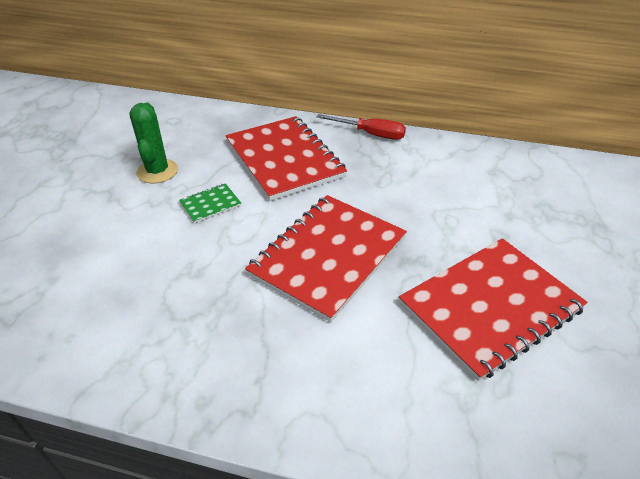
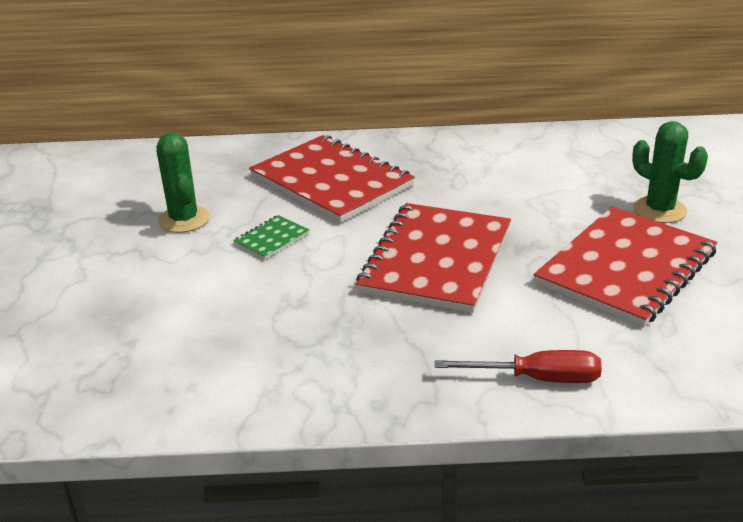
camera: 15 degrees left, 10 degrees down
(370, 134) = (417, 140): red screwdriver -> red screwdriver (537, 378)
(548, 249) = (659, 210): none -> green cactus

